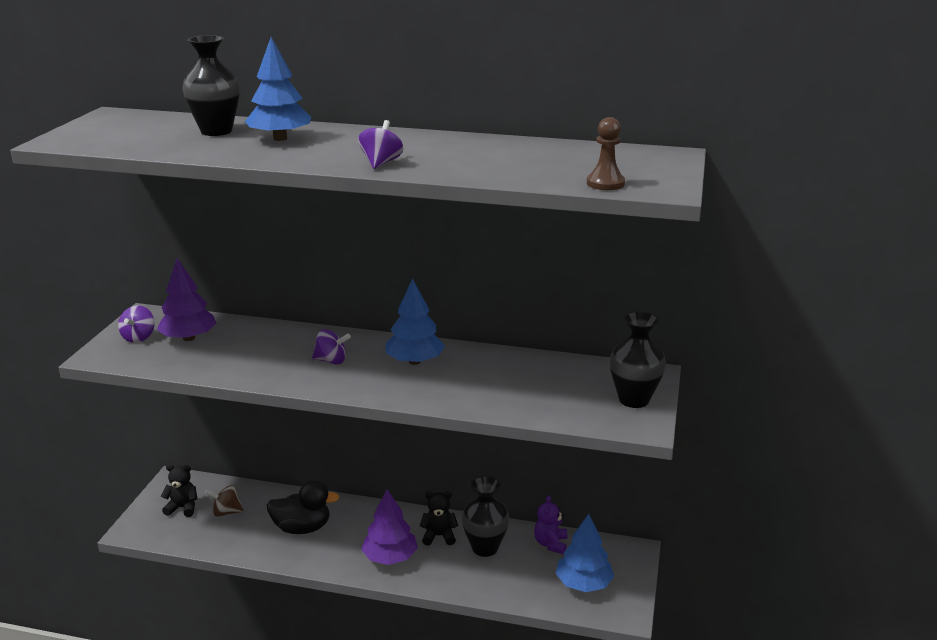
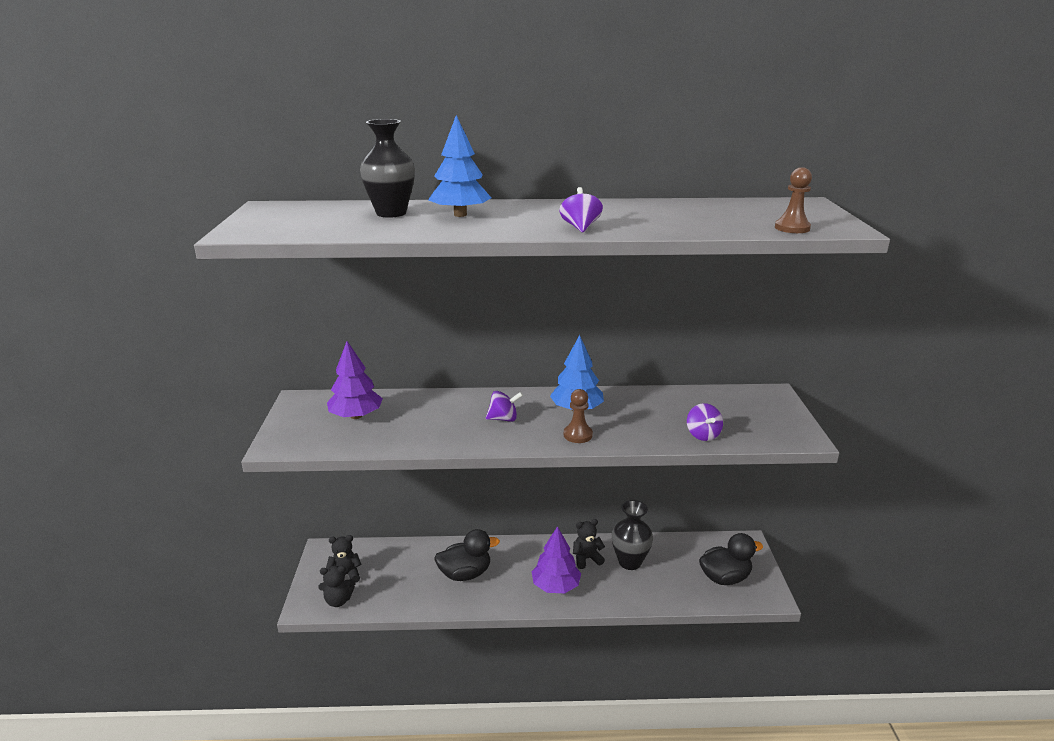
camera: 15 degrees left, 0 degrees up
(139, 337) = (306, 422): purple spinning top -> purple spinning top (702, 435)
(164, 531) = (338, 600): none -> black teddy bear
(226, 512) = (389, 571): brown spinning top -> none
(395, 388) = (578, 435): none -> brown pawn
(550, 544) = (680, 548): purple teddy bear -> none
(583, 584) = (724, 578): blue tree -> black duck
(634, 399) = (778, 416): black vase -> none

